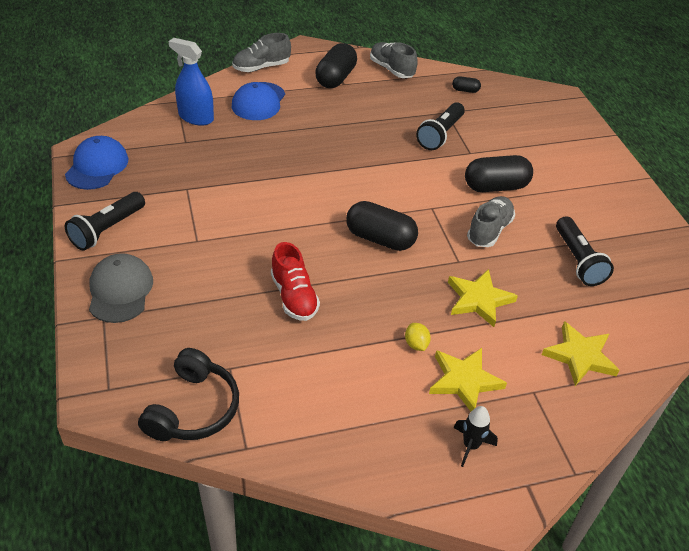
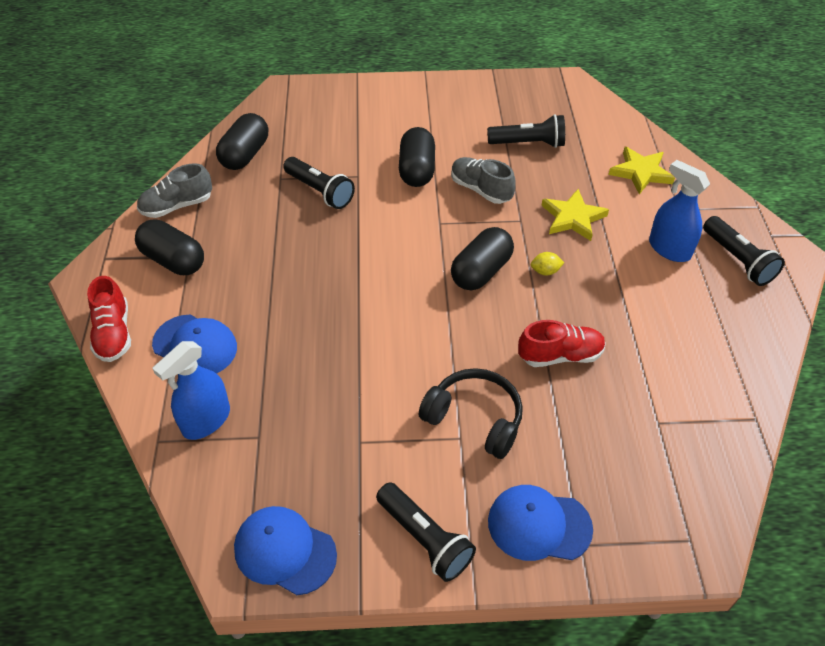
camera: 75 degrees left, 5 degrees up
(120, 290) = (539, 525): grey cap -> blue cap
(194, 409) = (712, 459): black headphones -> black headphones (475, 418)
(261, 67) = (114, 333): grey shoe -> red shoe
(416, 344) = (627, 272): yellow lemon -> yellow lemon (545, 271)
(464, 381) = (669, 249): yellow star -> blue spray bottle
(465, 90) = (245, 155): black capsule -> black capsule, size x2.10
(470, 446) = (738, 260): black rocket -> black flashlight

